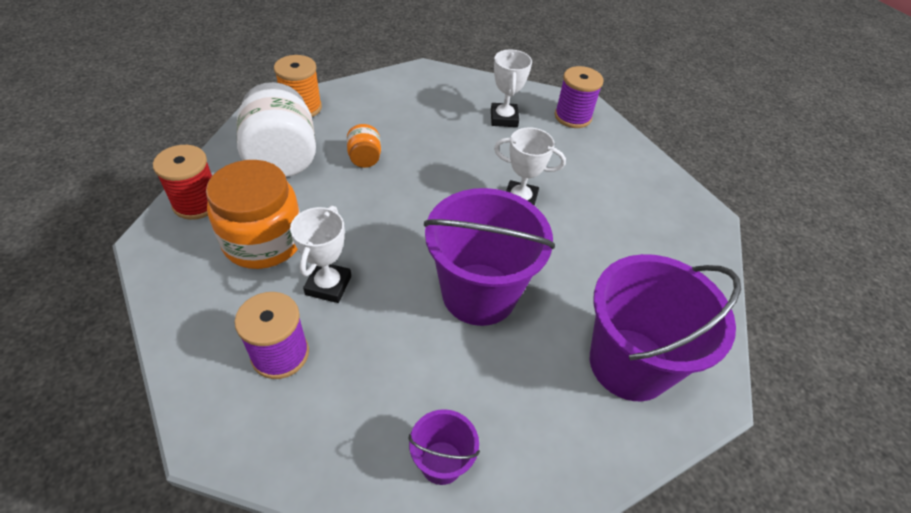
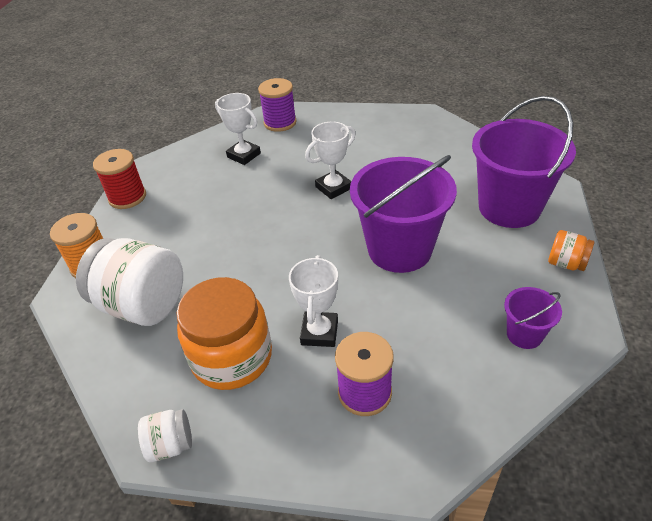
camera: 45 degrees left, 5 degrees down
(158, 252) = (170, 445): none -> white jar
(197, 203) = (135, 391): red spool -> red spool (127, 197)
(328, 285) = (319, 332): white trophy -> white trophy turned 45 degrees clockwise
(364, 158) = (202, 251): orange jar -> orange jar (566, 263)

